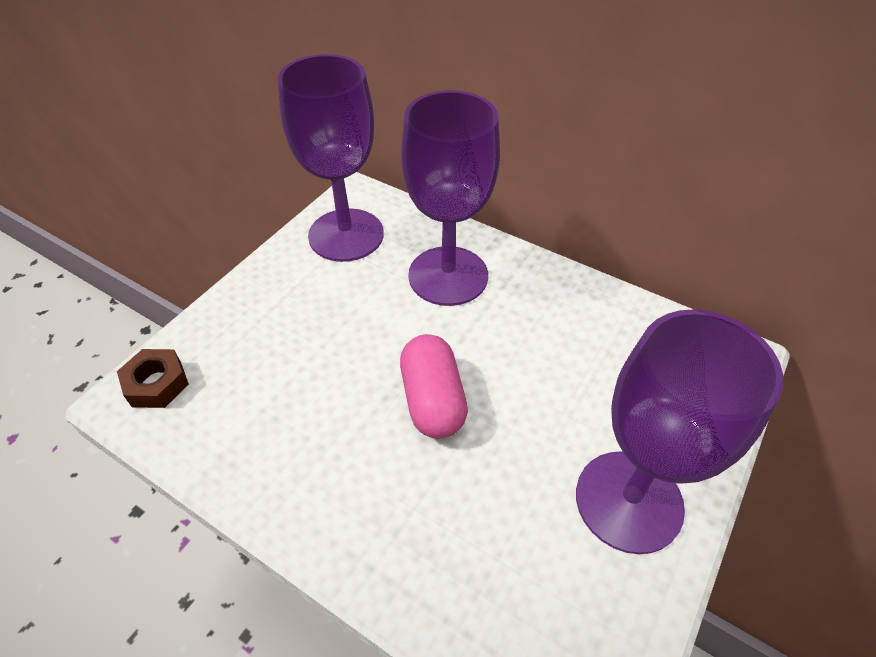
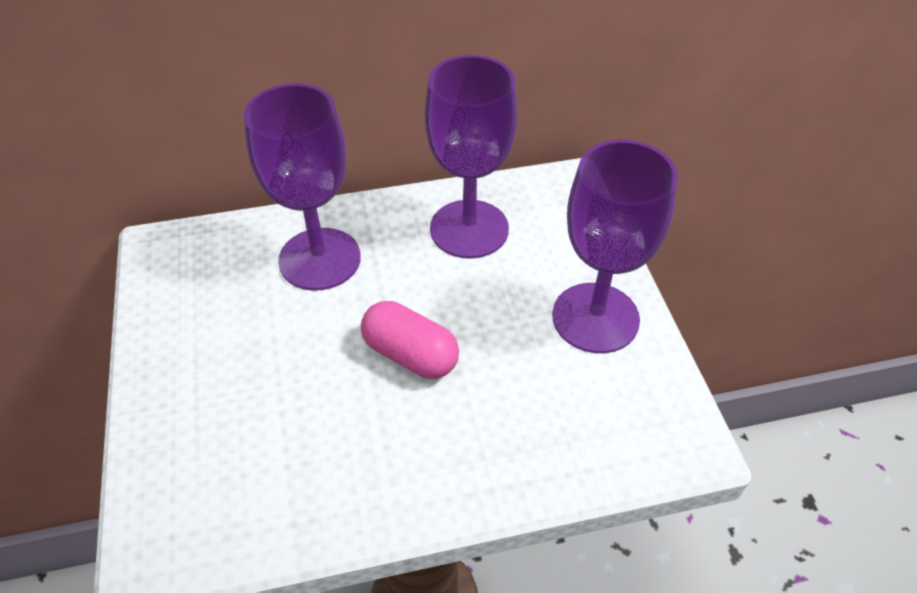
camera: 45 degrees left, 0 degrees up
(156, 384) = (164, 524): brown nut -> none
(346, 235) = (191, 285): purple goblet -> purple goblet (469, 229)

